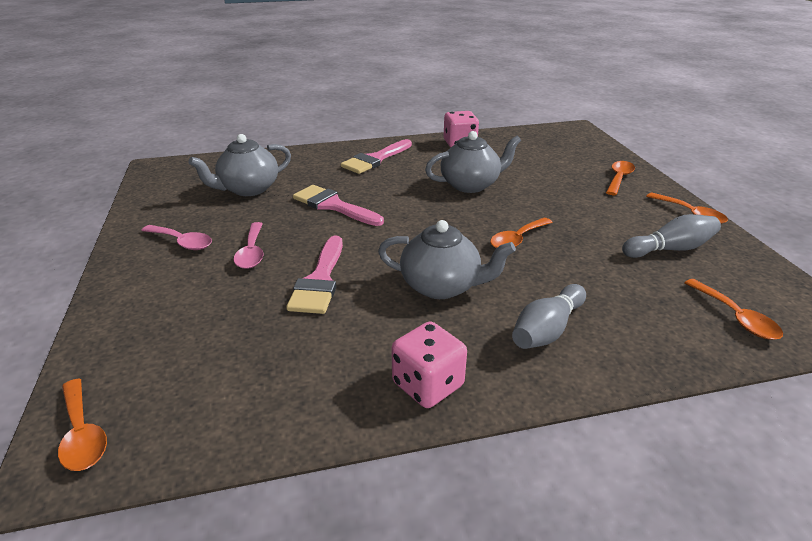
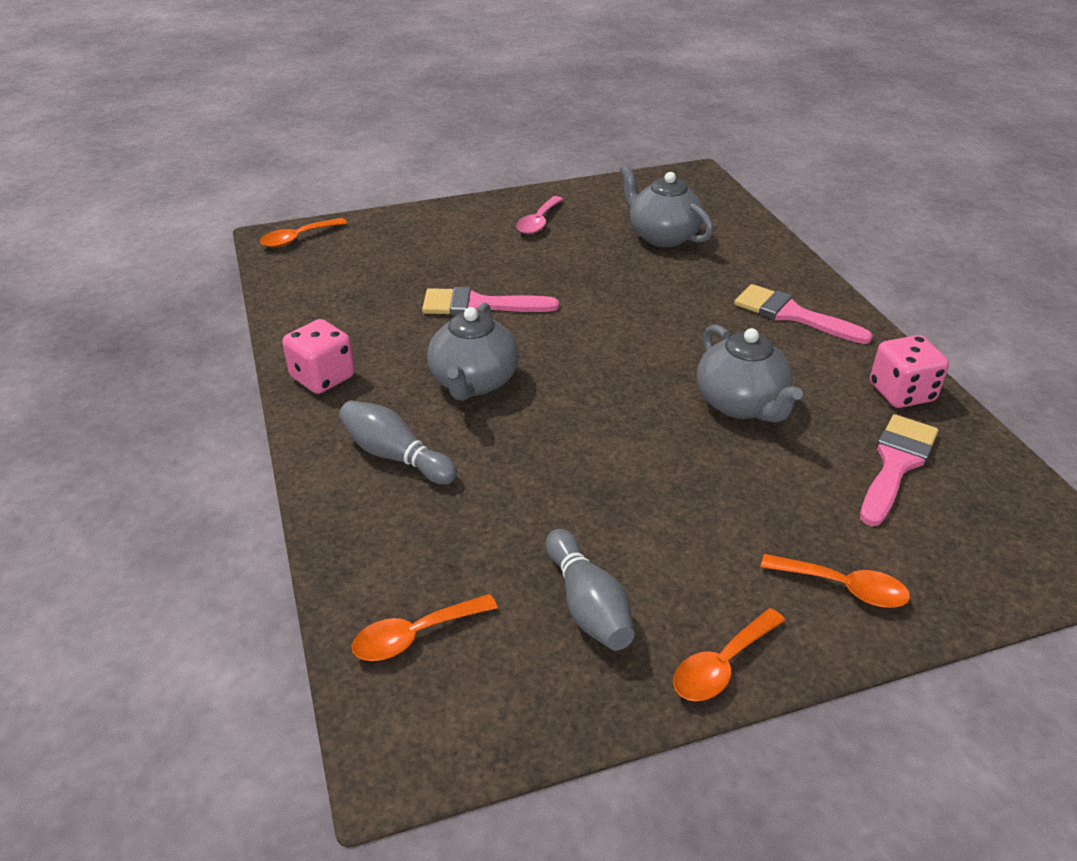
camera: 85 degrees right, 5 degrees up
(252, 252) = (525, 261): pink spoon -> none
(333, 205) = (639, 296): pink brush -> pink brush (896, 464)
(517, 239) = (586, 443): orange spoon -> none

